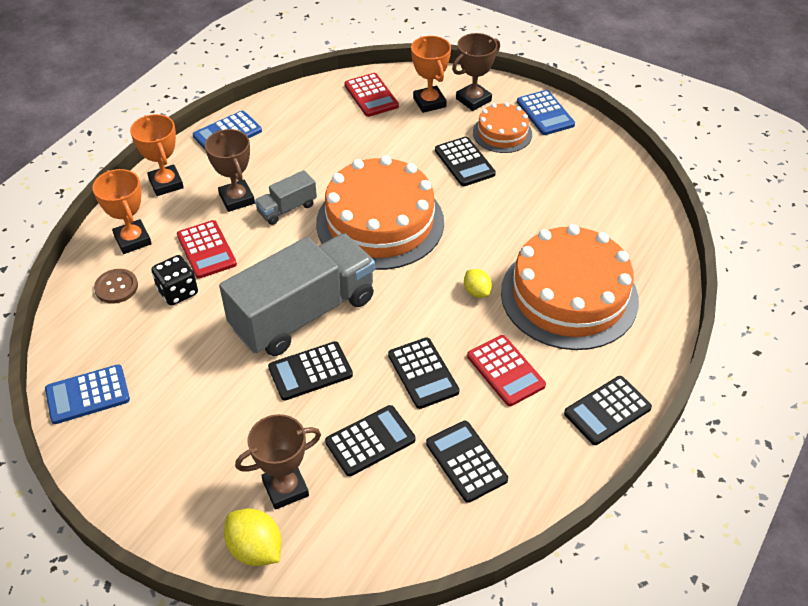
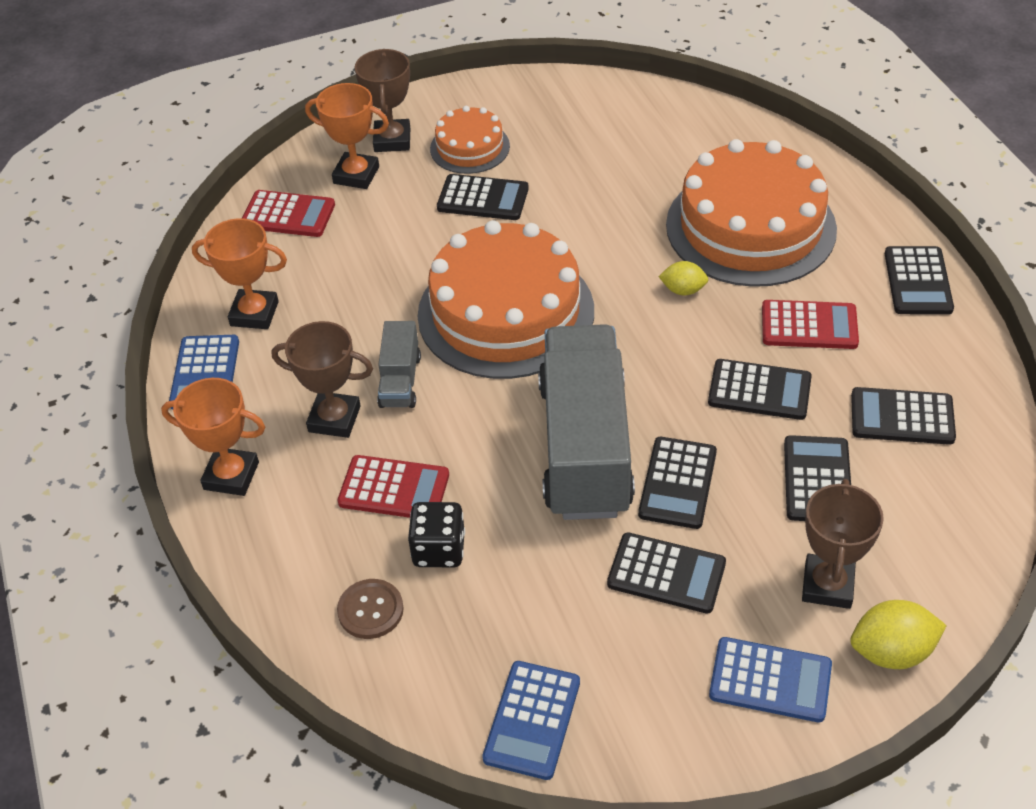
camera: 50 degrees left, 0 degrees up
(133, 240) = (301, 556): orange trophy -> orange trophy (254, 313)
(235, 402) = (666, 574): none -> black calculator
(545, 113) = (475, 101): blue calculator -> blue calculator (770, 680)

